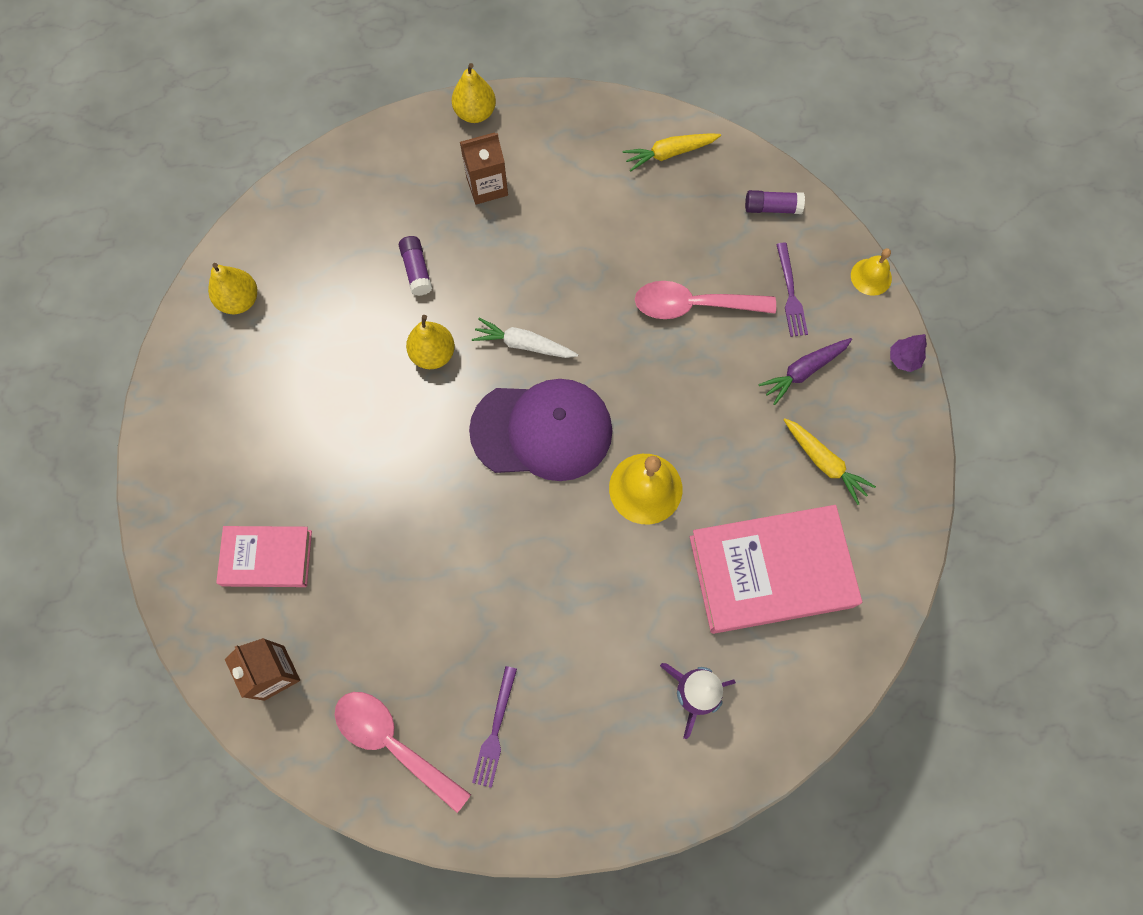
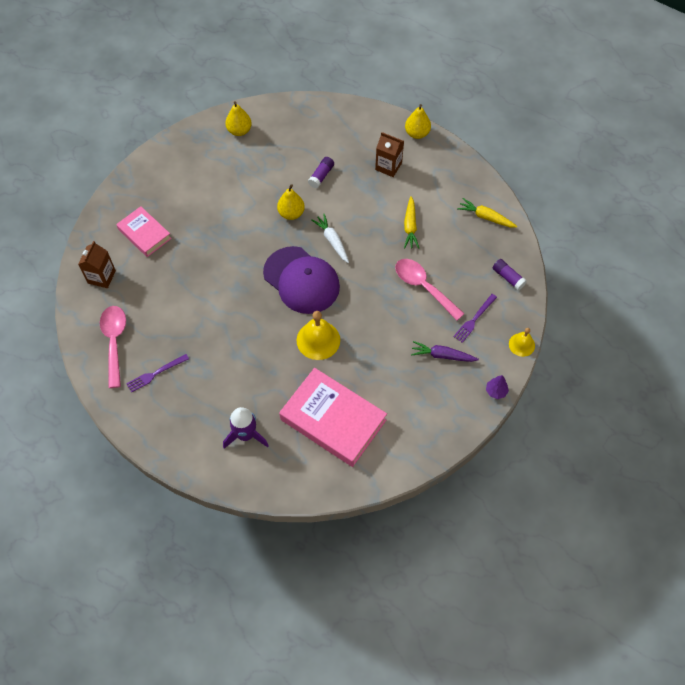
camera: 45 degrees right, 10 degrees down
(824, 462) = (408, 399): yellow carrot -> yellow carrot (410, 226)

